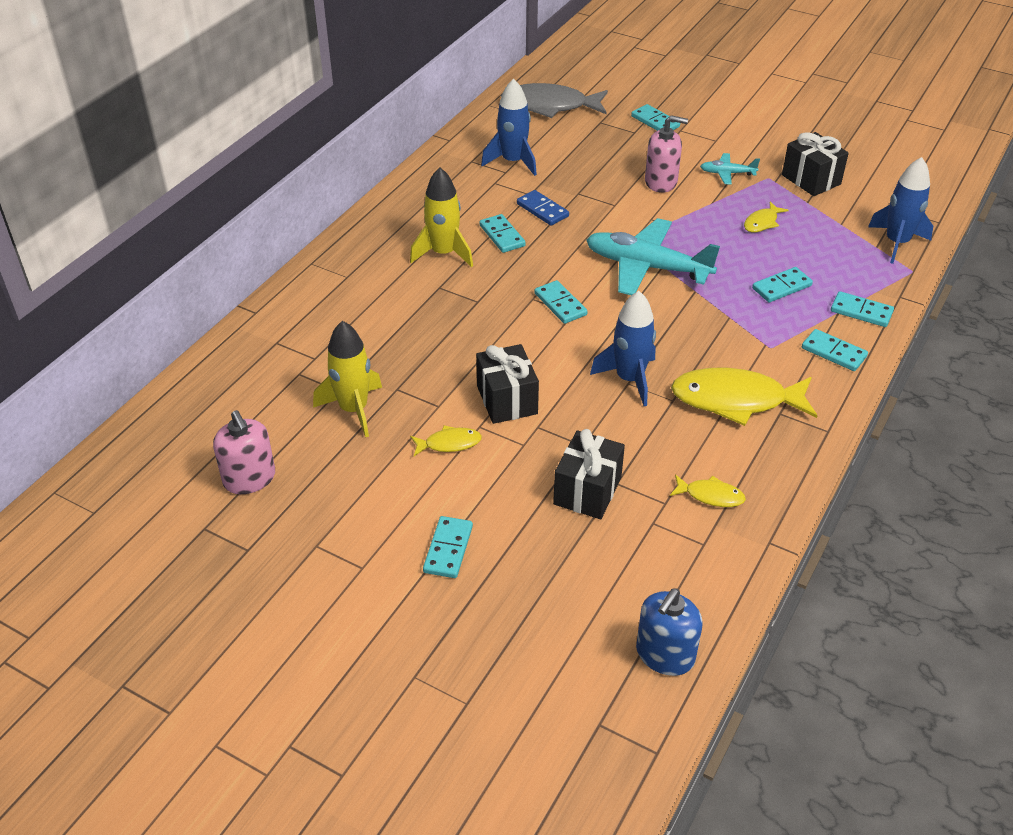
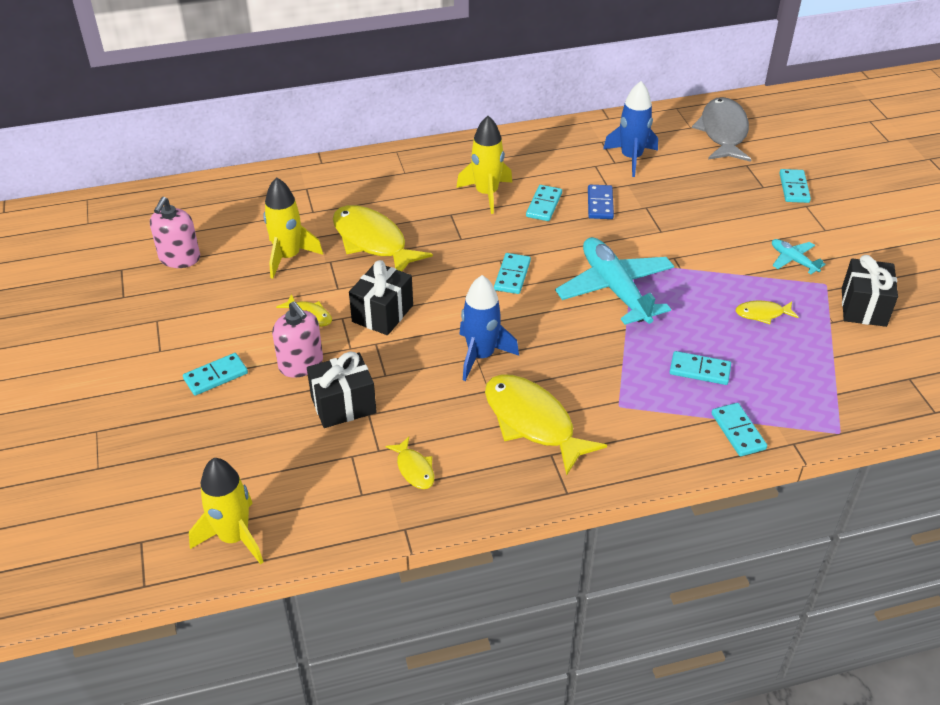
camera: 45 degrees right, 0 degrees up
(408, 349) = (373, 241): none -> yellow fish
(549, 106) = (723, 132): grey fish -> grey fish turned 45 degrees clockwise
(661, 182) = (725, 235): pink soap dispenser -> pink soap dispenser (301, 364)
(665, 655) = (234, 537): blue soap dispenser -> yellow rocket
(833, 352) = (663, 444): turquoise domino -> none
(896, 243) = (862, 402): blue rocket -> none

